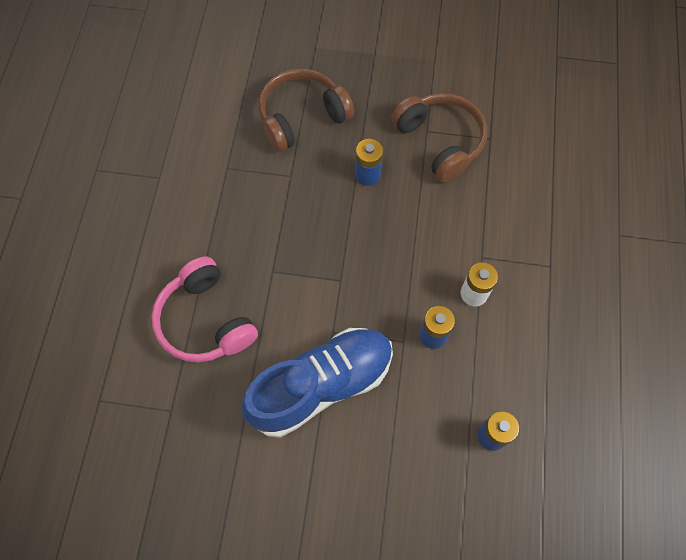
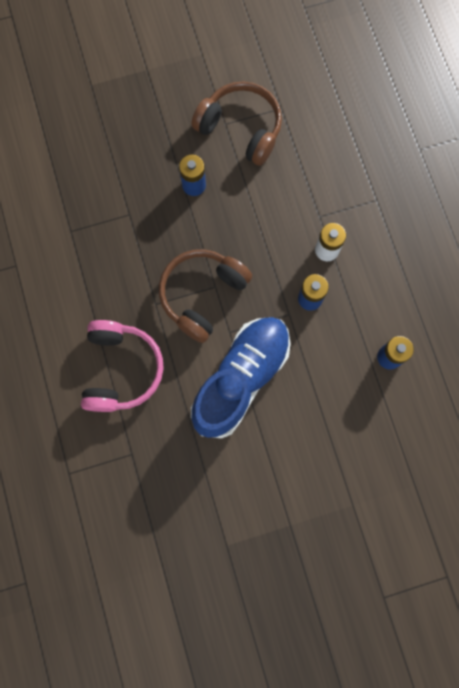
camera: 25 degrees left, 10 degrees up
(205, 320) = (121, 369): pink headphones -> pink headphones turned 120 degrees counterclockwise
(302, 117) = (112, 156): brown headphones -> brown headphones (202, 295)

